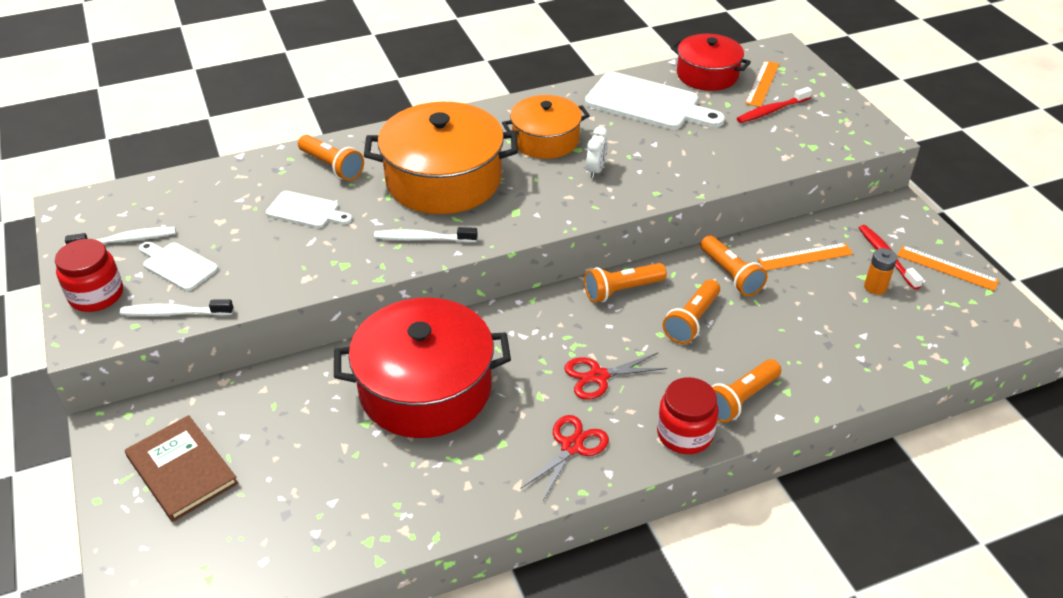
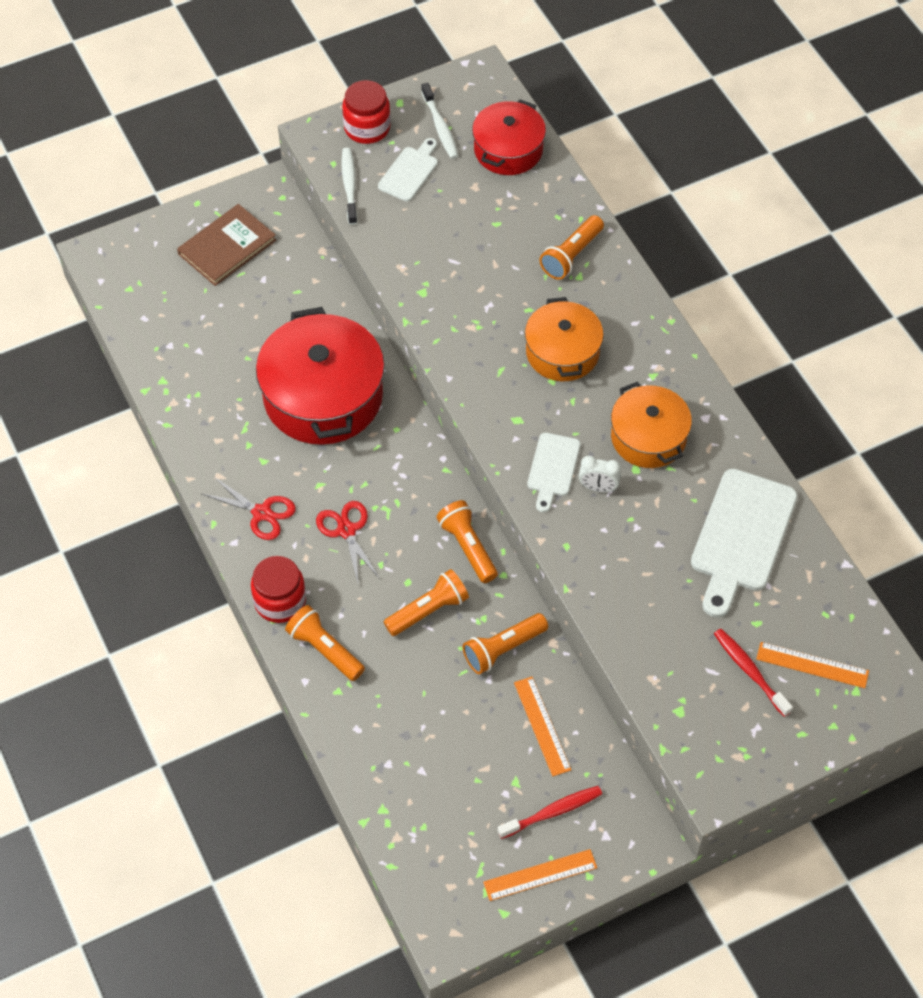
camera: 85 degrees right, 15 degrees up
(306, 211) = (497, 248): white cutting board -> white cutting board (552, 468)
(422, 238) = (466, 347): white toothbrush -> none
(443, 180) = (562, 352): orange pot -> orange pot, size x0.61
(692, 321) = (428, 610): orange flashlight -> orange flashlight turned 120 degrees clockwise
(707, 75) = (820, 602): red pot -> red pot (508, 150)
(875, 287) = (498, 792): orange battery -> none
(947, 268) = (540, 875): orange ruler -> orange ruler turned 45 degrees clockwise

